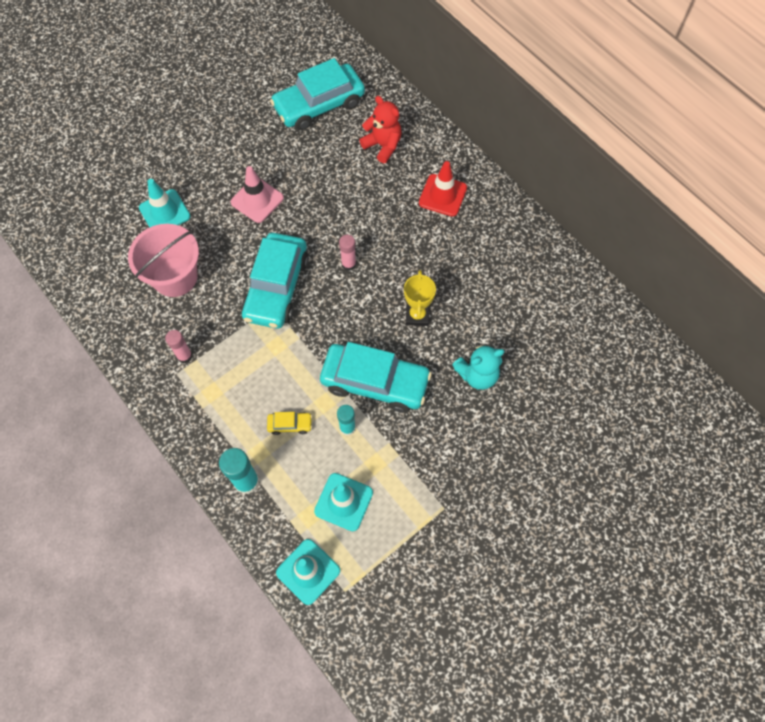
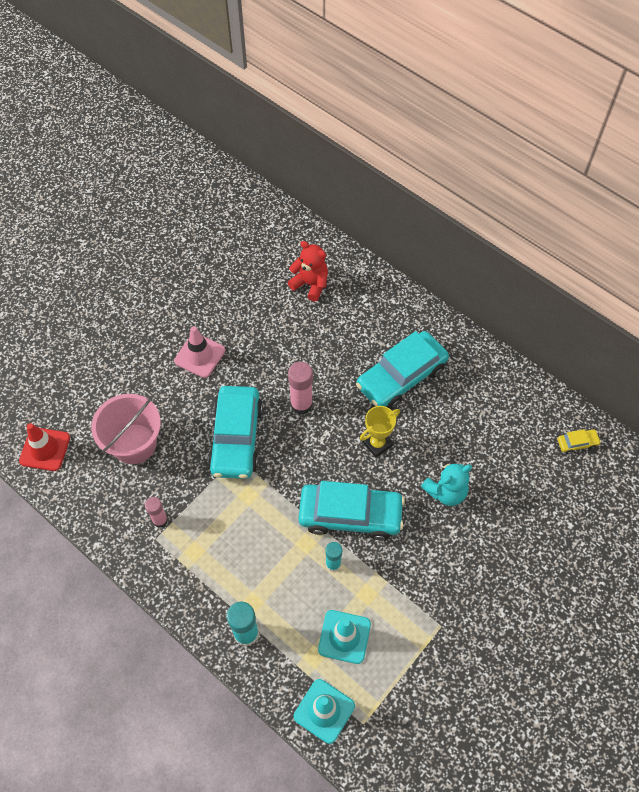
camera: 10 degrees left, 5 degrees down
(164, 212) = (111, 381): turquoise traffic cone -> none
(290, 424) = (277, 570): yellow car -> yellow car (577, 443)
(319, 105) = (241, 253): turquoise car -> turquoise car (401, 377)
(348, 264) = (301, 404): pink glue stick -> pink glue stick, size x1.56
(417, 315) = (377, 444): yellow trophy -> yellow trophy turned 60 degrees clockwise
(442, 195) = (377, 324): red traffic cone -> red traffic cone (45, 449)

